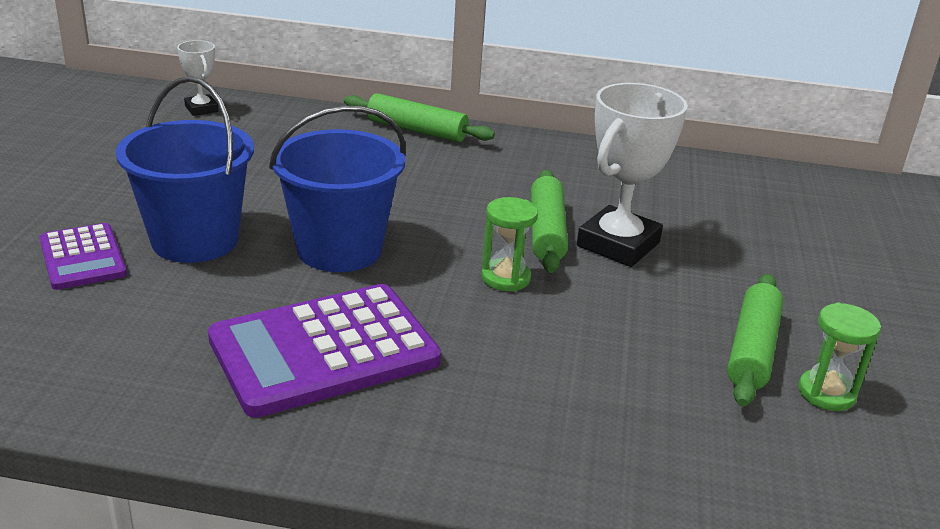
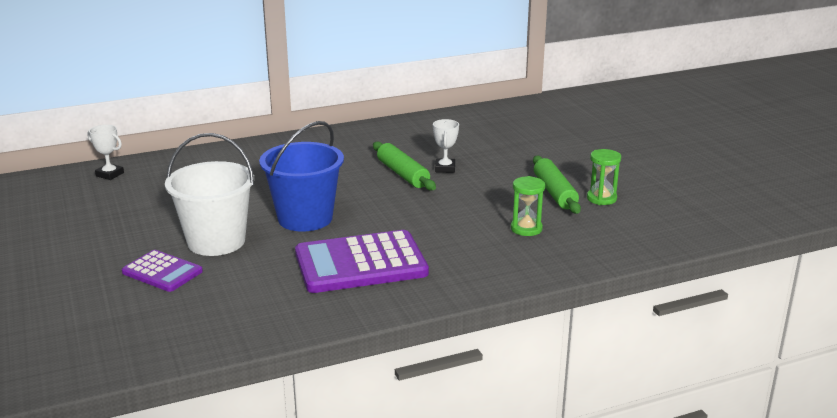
camera: 30 degrees left, 5 degrees down
(195, 240) = (216, 241): blue bucket -> white bucket
(324, 351) = (360, 263): purple calculator -> purple calculator turned 45 degrees clockwise
(416, 130) = (265, 146): green rolling pin -> none
(505, 278) = (409, 202): green hourglass -> green hourglass (526, 229)
(618, 244) = (445, 168): white trophy -> white trophy, size x0.51

